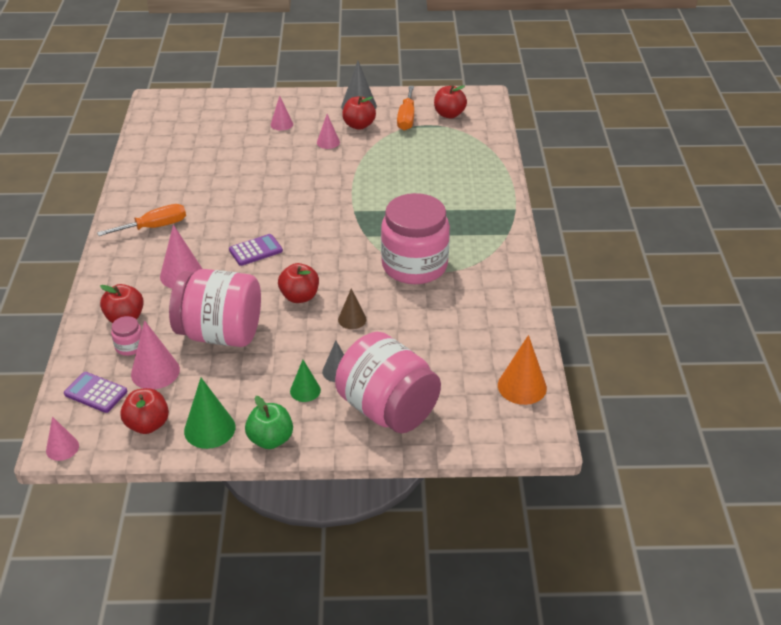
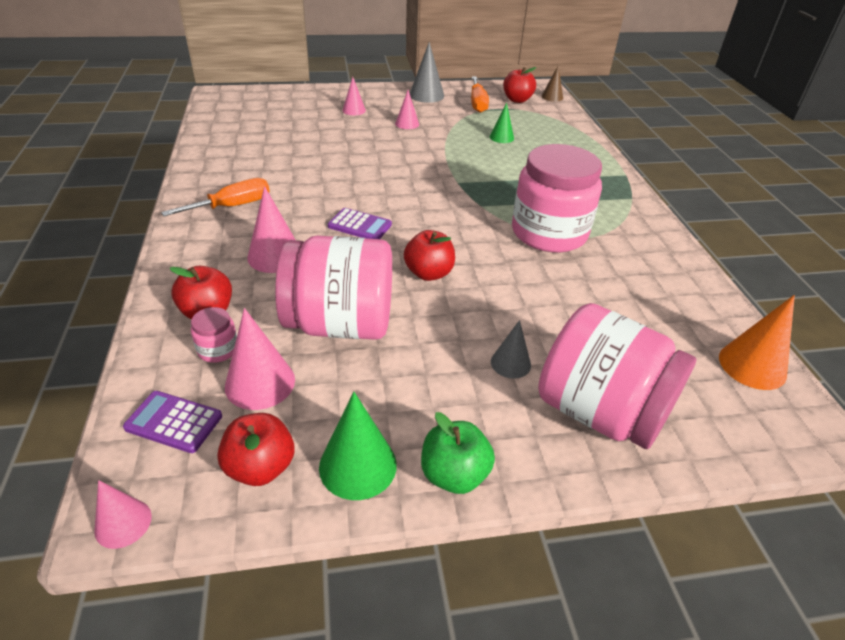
camera: 10 degrees left, 0 degrees up
(255, 250) = (360, 225): purple calculator -> purple calculator turned 60 degrees clockwise
(305, 390) = (478, 393): green cone -> green cone (501, 137)
(352, 319) = (503, 296): brown cone -> brown cone (552, 97)
(359, 125) = (433, 110): red apple -> none

